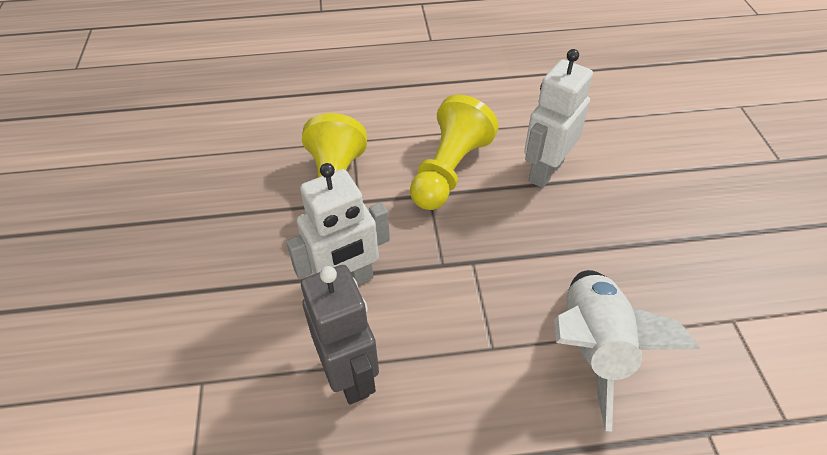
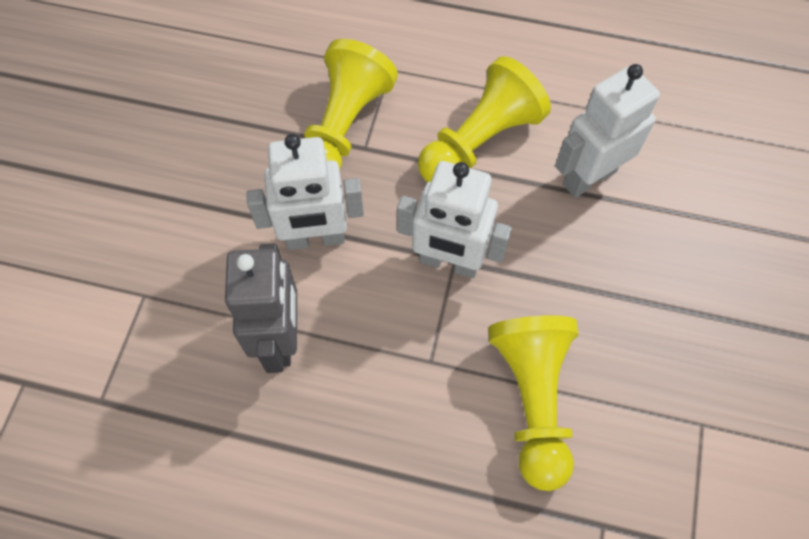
camera: 20 degrees right, 15 degrees up
(469, 265) = (449, 262): none -> white robot
(593, 349) = (533, 400): white rocket -> yellow pawn

